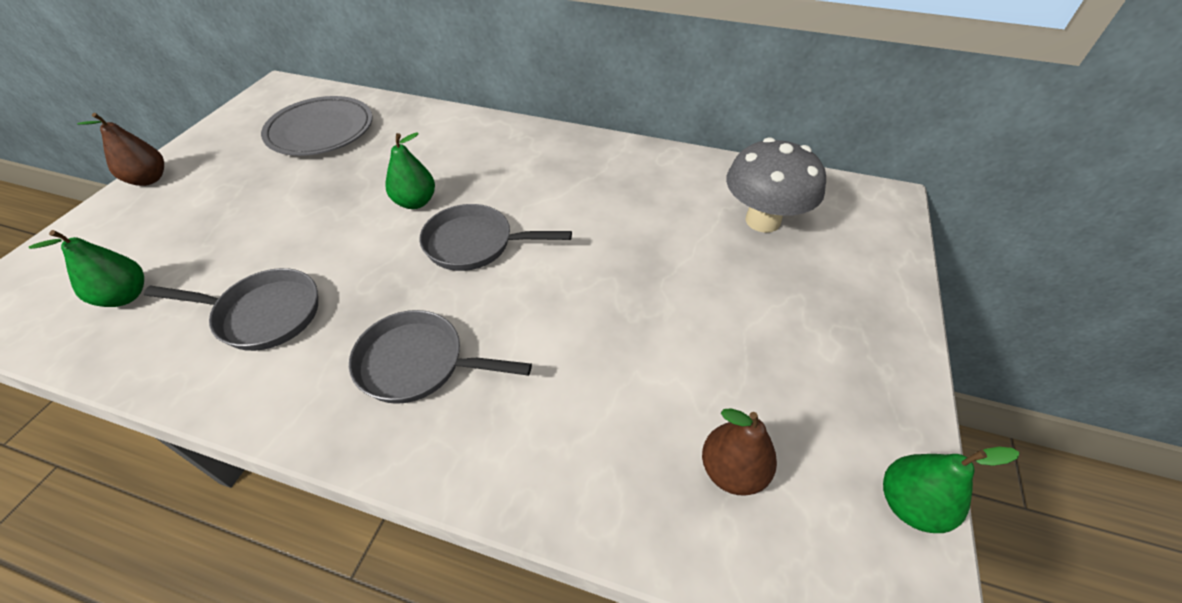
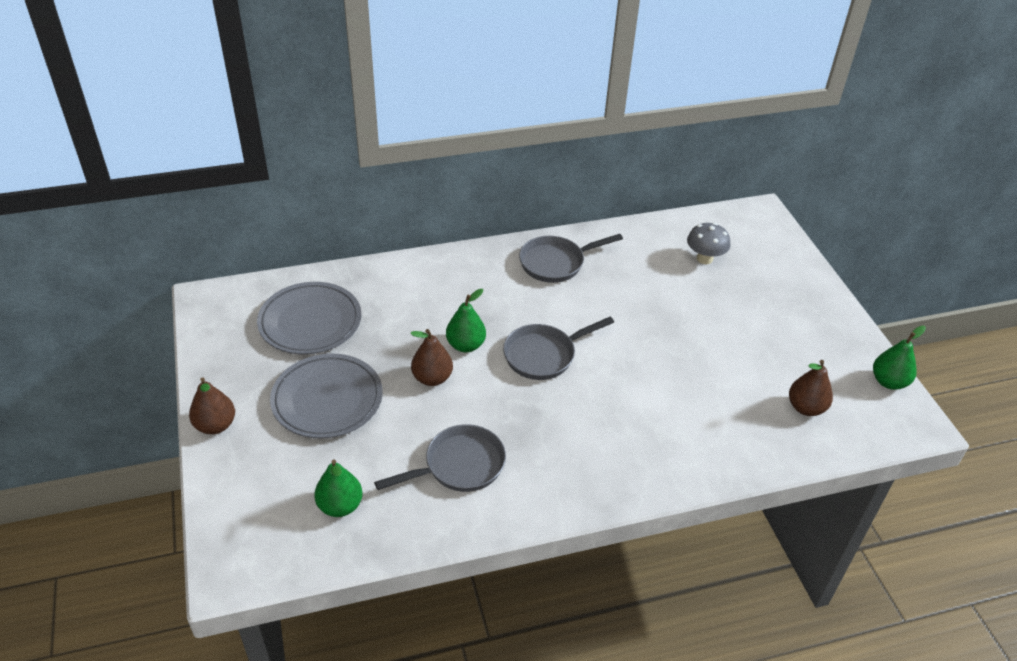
camera: 35 degrees left, 5 degrees down
(247, 197) = (327, 400): none -> grey plate
(350, 218) = (432, 378): none -> brown pear
(419, 363) = (595, 441): grey pan -> grey pan (556, 263)
(762, 220) = (704, 259): grey mushroom -> grey mushroom, size x0.63

